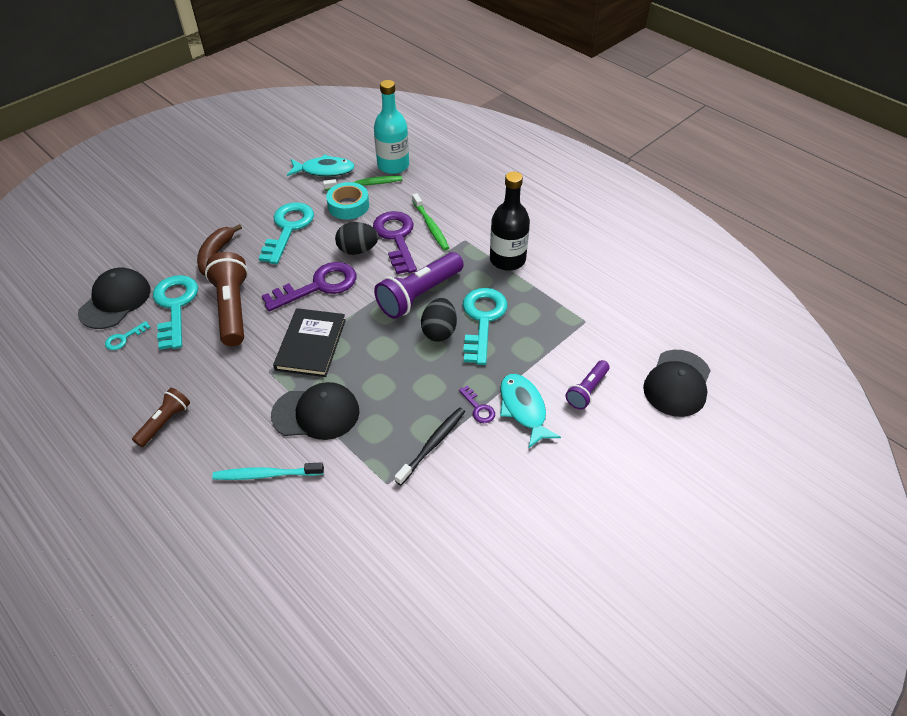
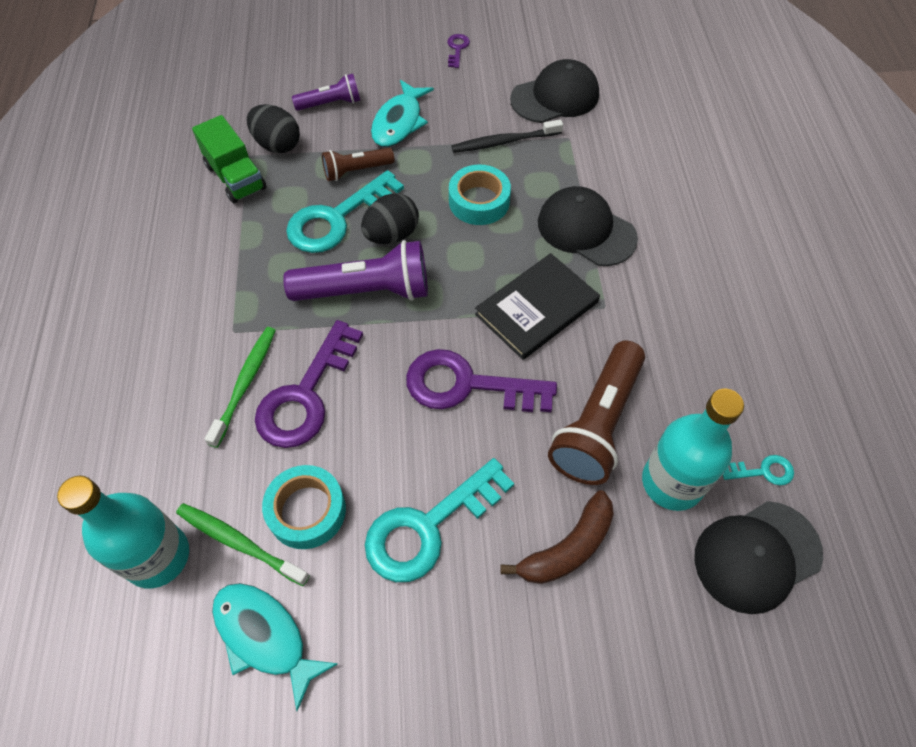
camera: 140 degrees left, 10 degrees up
(165, 422) = (749, 316): brown flashlight -> brown flashlight (356, 171)
(175, 306) = (672, 482): turquoise key -> turquoise bottle
(266, 474) = (670, 204): turquoise toothbrush -> none
(358, 250) = (371, 410): black egg -> black egg (277, 145)
(407, 387) = (479, 201): none -> turquoise tape
(478, 408) = (435, 145): purple key -> purple key (457, 49)
(507, 260) = (224, 269): black bottle -> none
(572, 305) = (236, 177): none -> green truck
(677, 383) = (256, 66): black cap -> black cap (555, 97)

